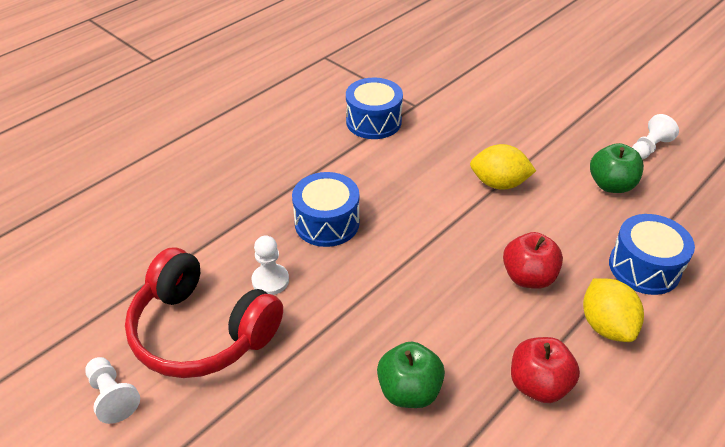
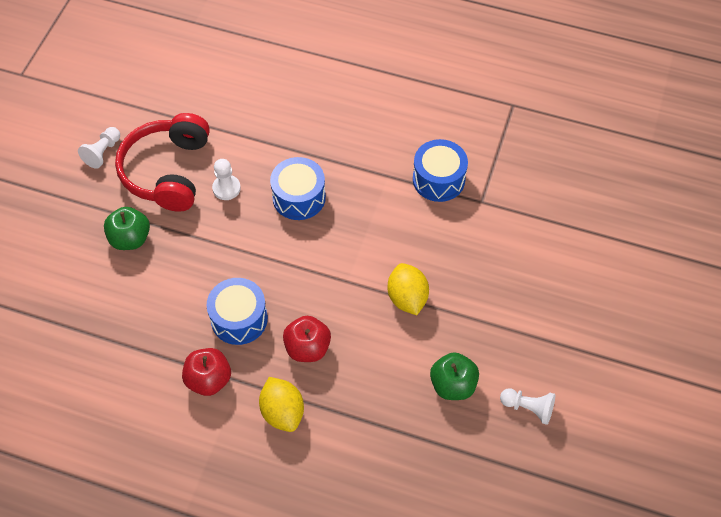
camera: 65 degrees right, 15 degrees up
(409, 391) = (171, 304): green apple -> green apple (130, 239)
(606, 325) = (282, 412): yellow lemon -> yellow lemon turned 75 degrees counterclockwise
(644, 267) = (359, 429): blue drum -> blue drum (239, 319)

